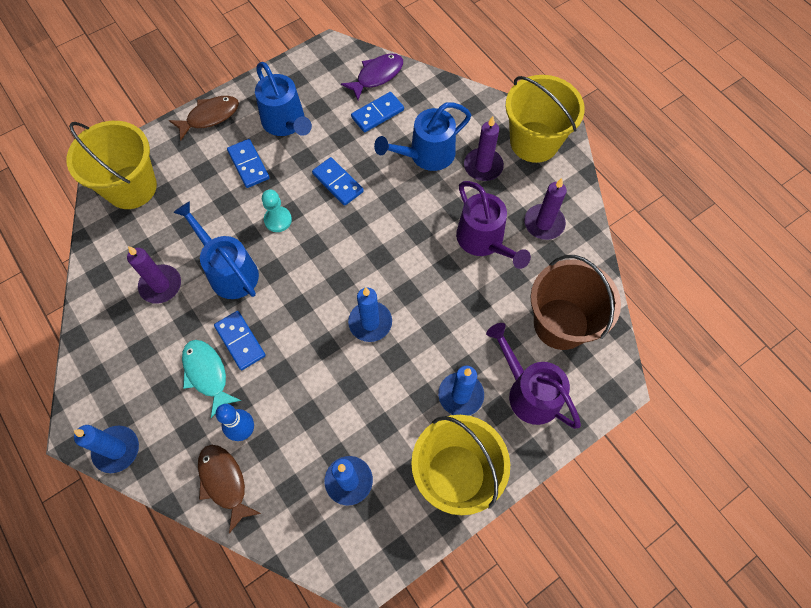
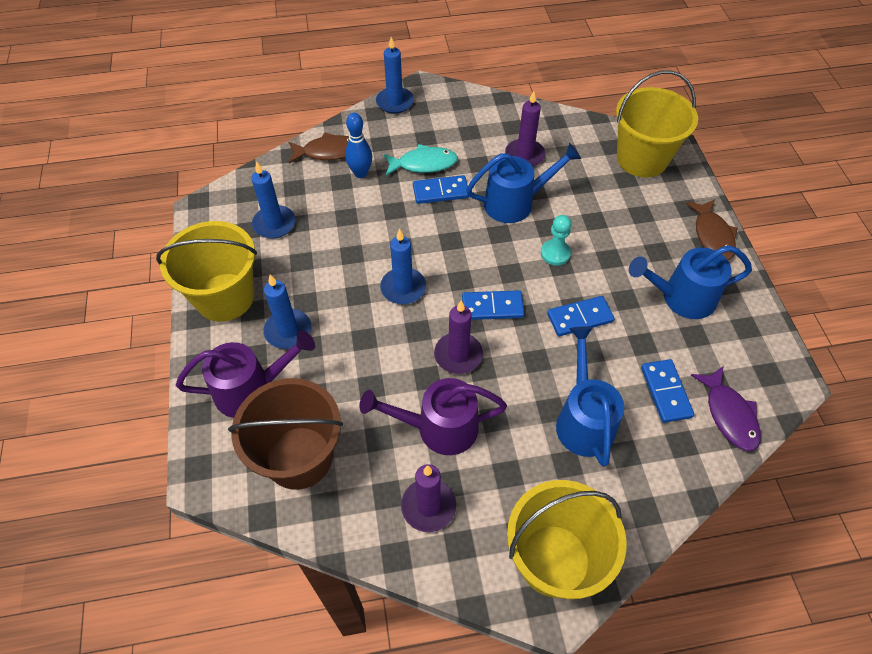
camera: 115 degrees right, 10 degrees down
(248, 165) = (635, 250): blue domino -> blue domino (492, 307)
(483, 166) = (541, 476): purple candle -> purple candle (458, 355)

